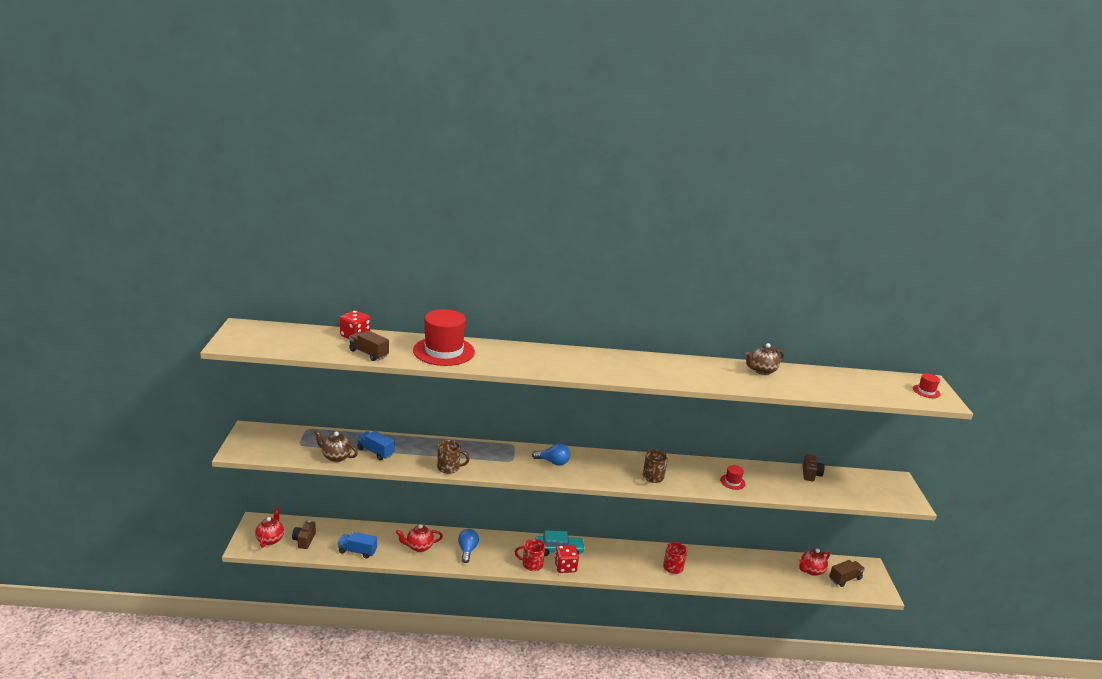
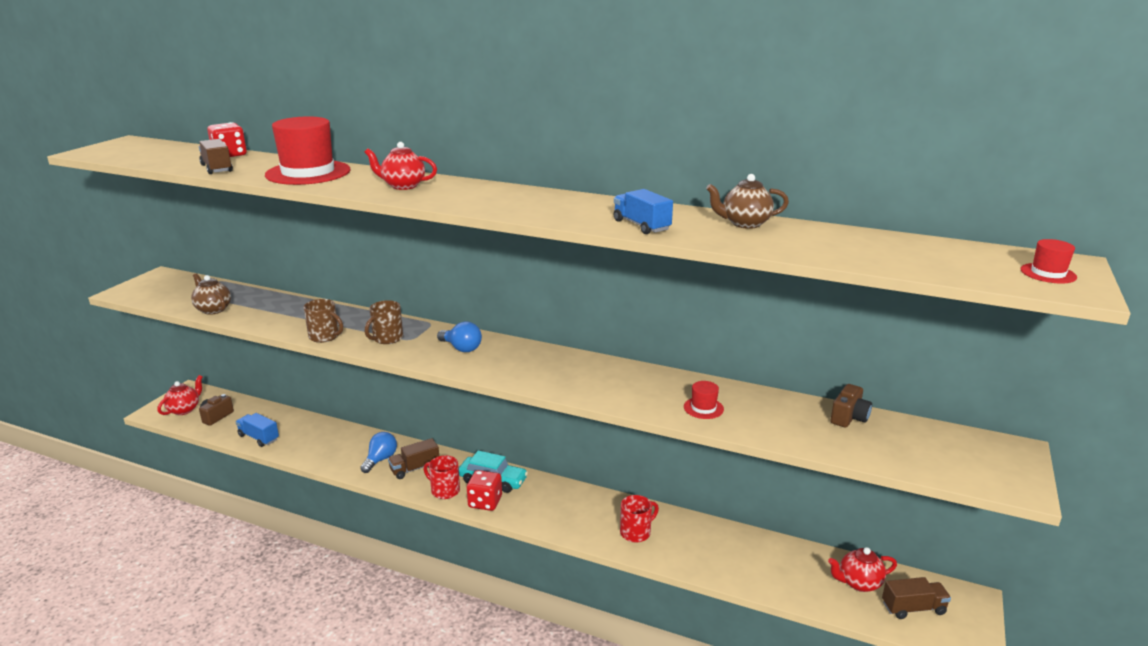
camera: 25 degrees right, 0 degrees up
(375, 452) = (261, 310): blue truck -> blue truck (641, 225)
(419, 547) = (329, 445): red teapot -> red teapot (403, 186)
(497, 552) = (415, 468): none -> brown truck
(653, 477) = (583, 385): brown mug -> brown mug (387, 338)

